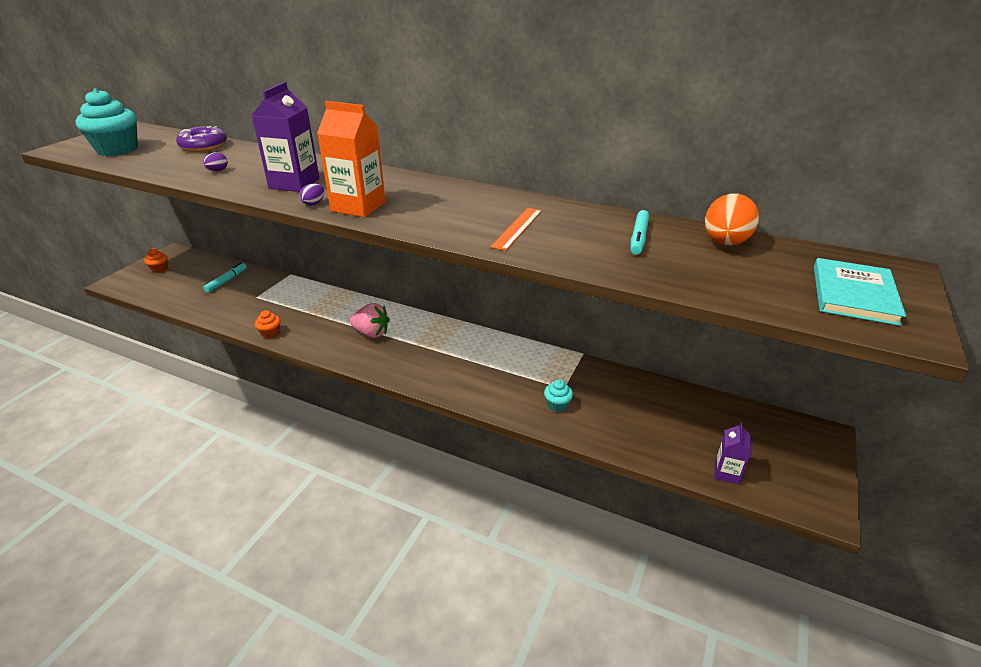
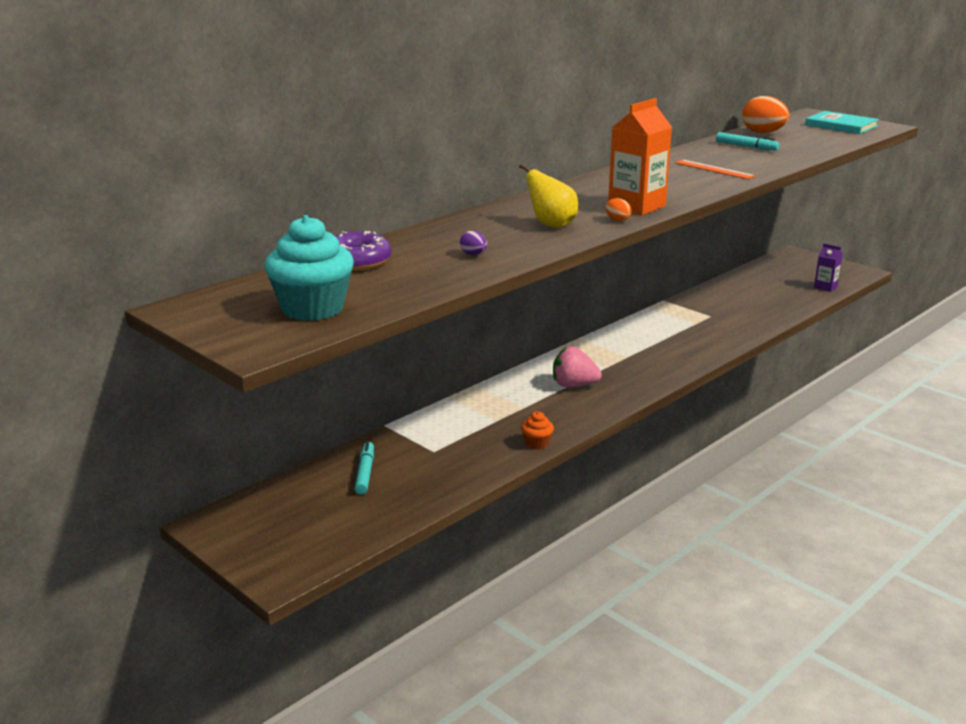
camera: 70 degrees left, 10 degrees down
(159, 269) = (266, 534): orange cupcake -> none
(226, 281) = (365, 473): turquoise marker -> turquoise marker turned 45 degrees clockwise
(294, 183) = (551, 225): purple carton -> yellow pear
(314, 203) = (617, 220): purple egg -> orange egg
(371, 333) = (573, 385): pink strawberry -> pink strawberry turned 120 degrees counterclockwise
(557, 405) = (733, 322): turquoise cupcake -> none

